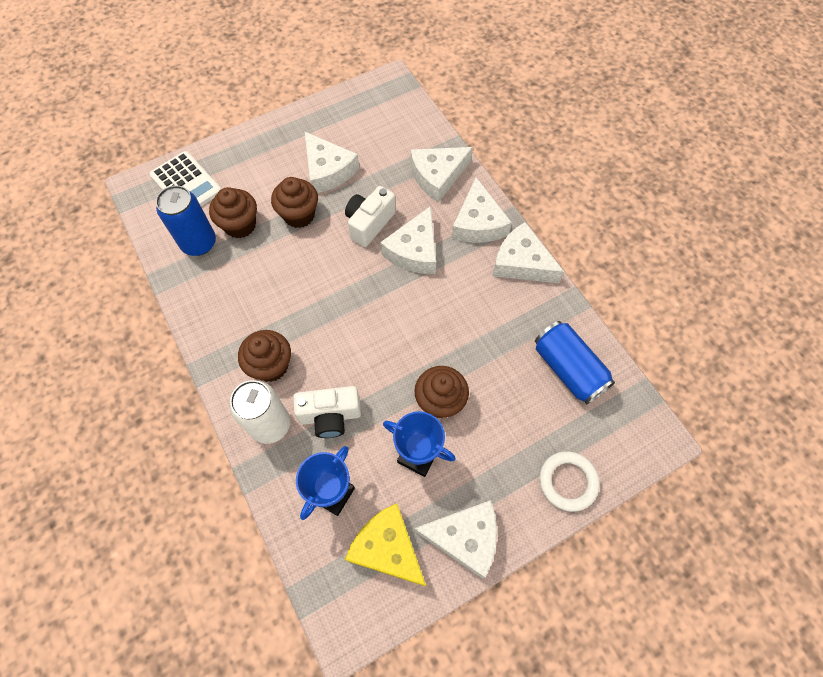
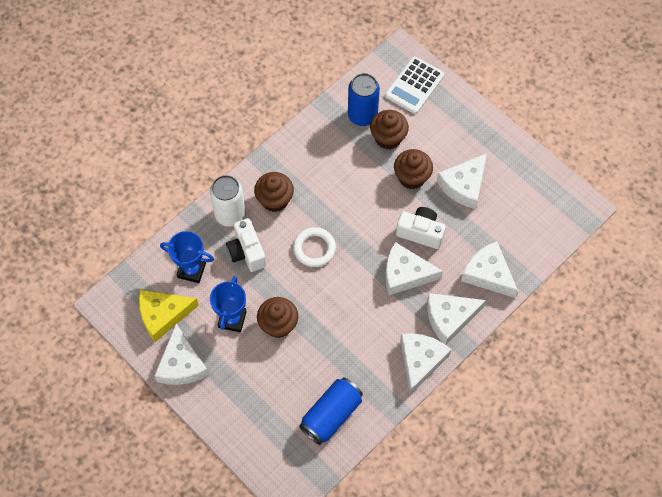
camera: 75 degrees right, 0 degrees up
(387, 548) = (163, 315): yellow cheese -> yellow cheese turned 135 degrees counterclockwise
(567, 482) = (238, 429): white ring -> white ring (314, 248)

